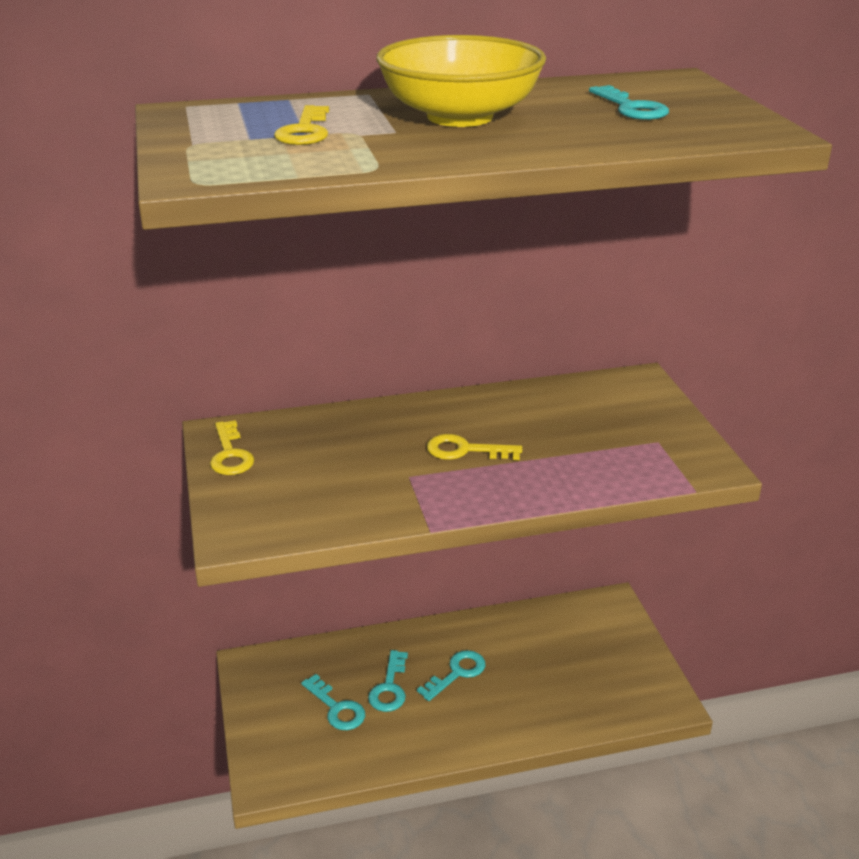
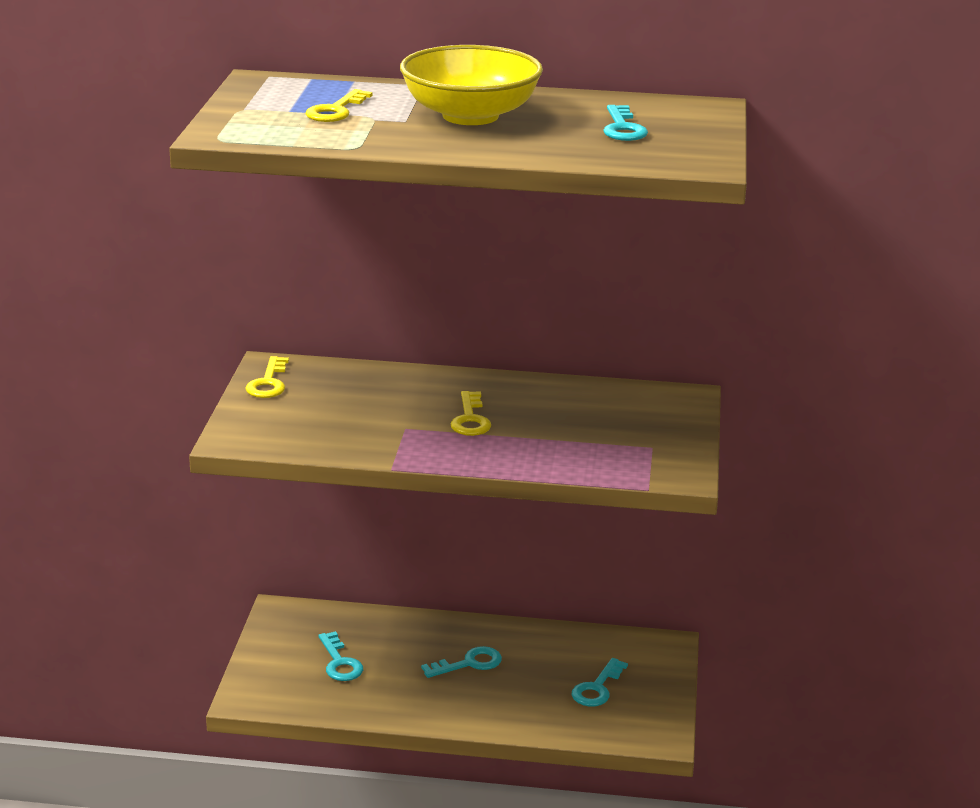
camera: 20 degrees right, 5 degrees down
(389, 687) = (398, 659): turquoise key -> turquoise key (597, 688)
(465, 450) = (470, 419): yellow key -> yellow key turned 120 degrees counterclockwise

